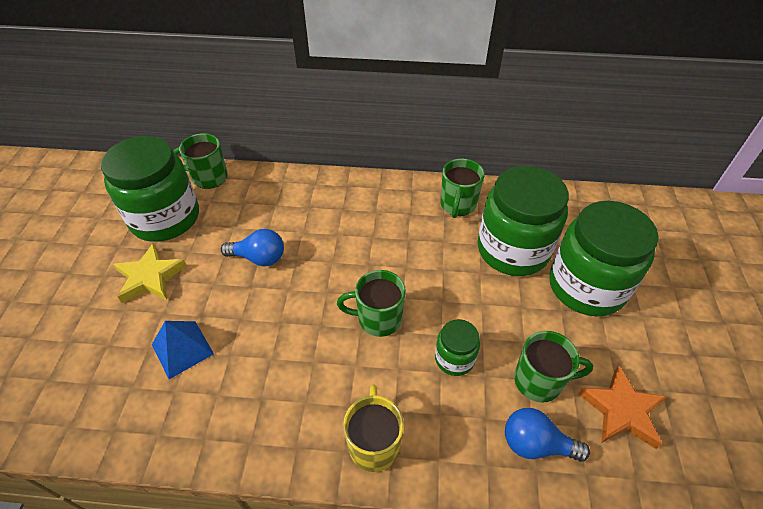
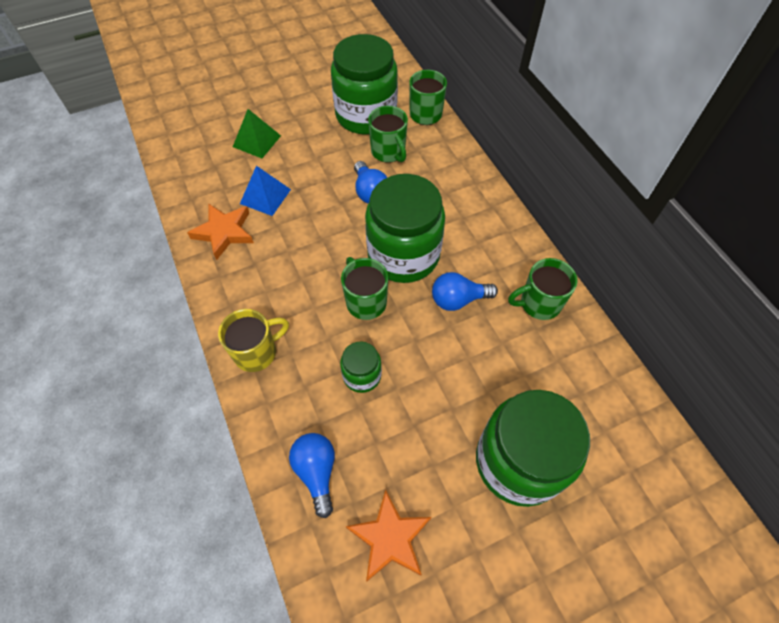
camera: 60 degrees right, 10 degrees up
(98, 324) = (256, 141): none -> green pyramid
(150, 277) = (309, 142): yellow star -> none
(194, 412) = (224, 232): none -> orange star
(421, 251) = (458, 299): none -> blue light bulb
(513, 250) = (517, 375): green jar -> green jar (403, 255)
(539, 381) = (379, 453): green mug -> green mug (388, 152)

